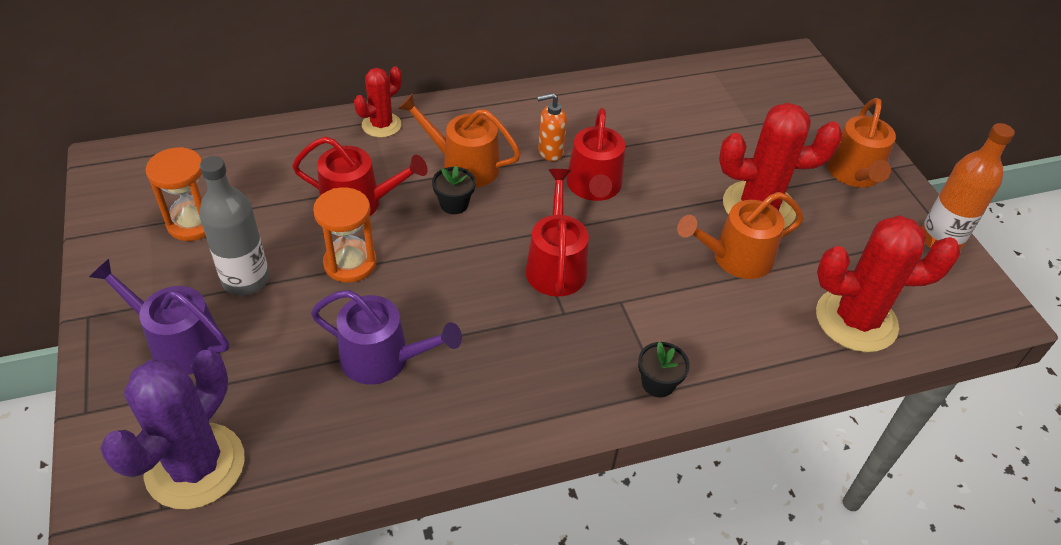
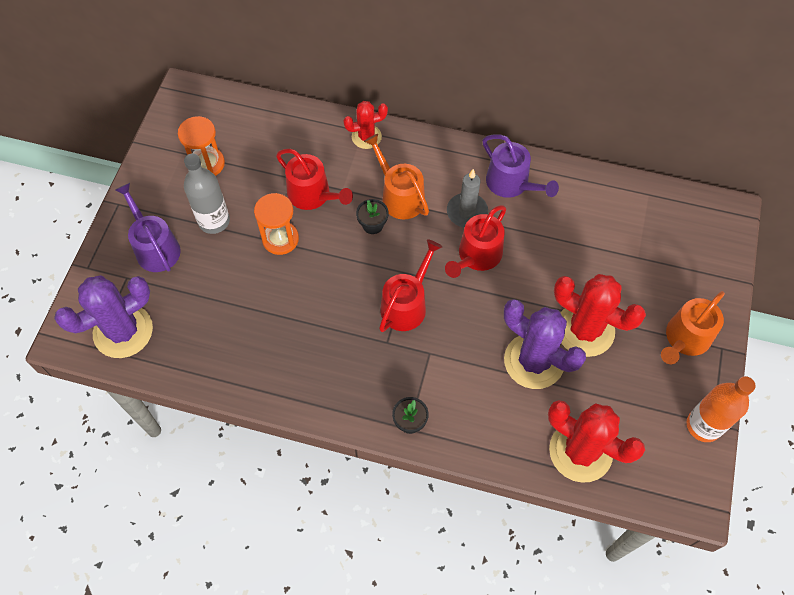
camera: 35 degrees right, 15 degrees up
(383, 359) = (258, 317): purple watering can -> purple watering can (511, 183)
(550, 152) = (467, 212): orange soap dispenser -> grey candle
(735, 258) = (534, 361): orange watering can -> purple cactus

